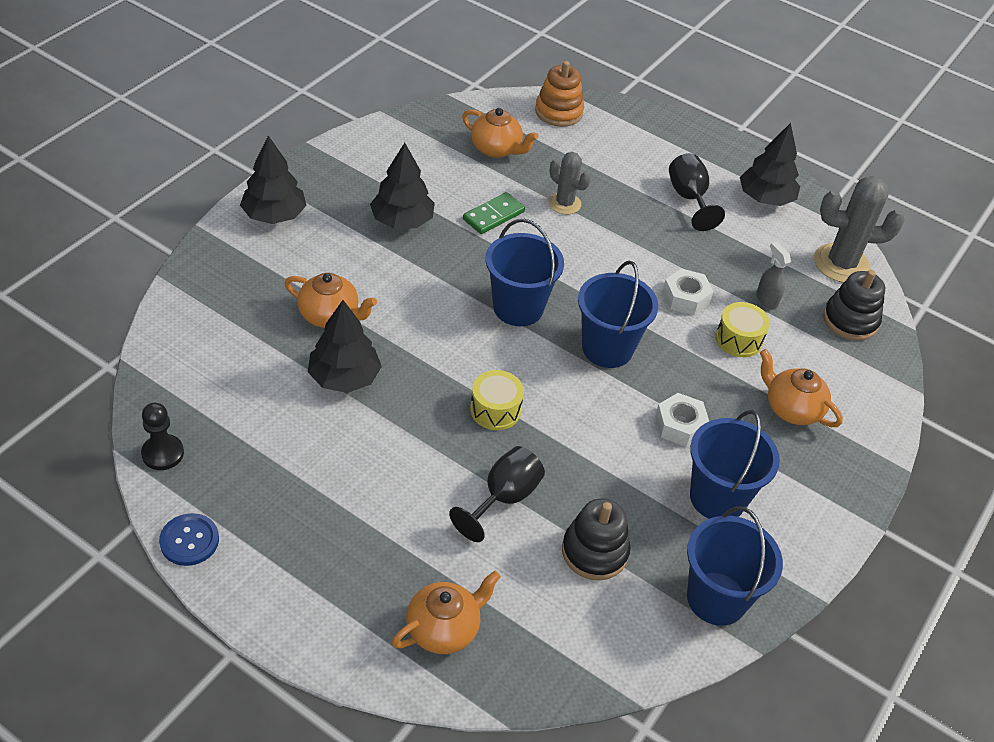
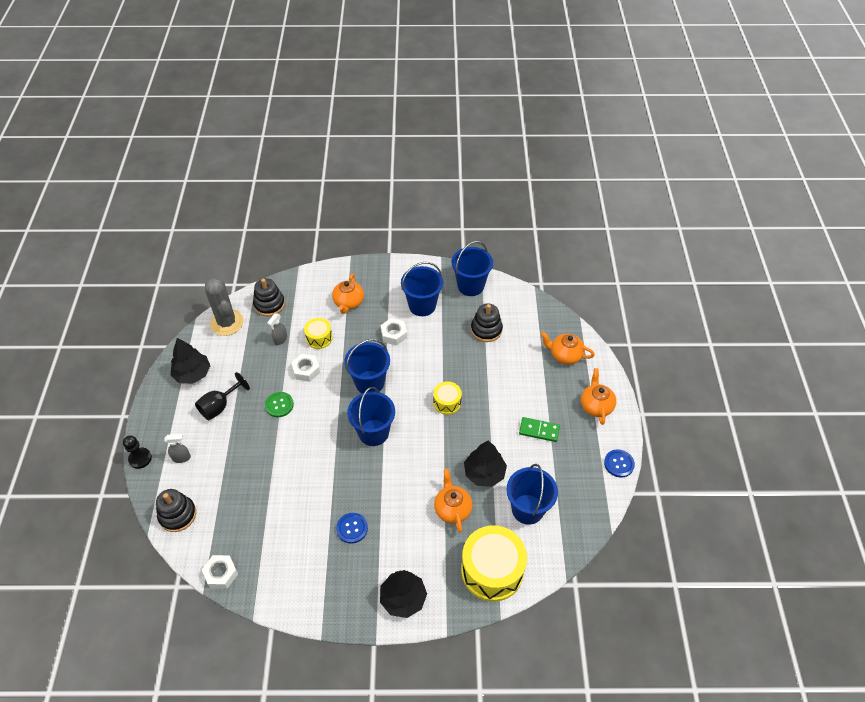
camera: 120 degrees left, 5 degrees up
(163, 453) = (594, 511): black pawn -> black pawn (140, 458)
(215, 301) = (492, 570): none -> yellow drum
(247, 386) = (527, 509): none -> blue bucket
(402, 221) = (352, 528): black tree -> blue button
(454, 111) = (221, 574): none -> white nut
(493, 215) = (310, 487): green domino -> green domino (539, 430)
(497, 149) = (244, 524): orange teapot -> orange teapot (596, 406)
(503, 498) = (490, 372): black goblet -> none
(558, 112) = (177, 515): orange stacking toy -> black stacking toy
(564, 203) = (271, 460): grey cactus -> none
(635, 142) = (182, 458): none -> grey spray bottle
(645, 247) = (279, 405): none -> green button

